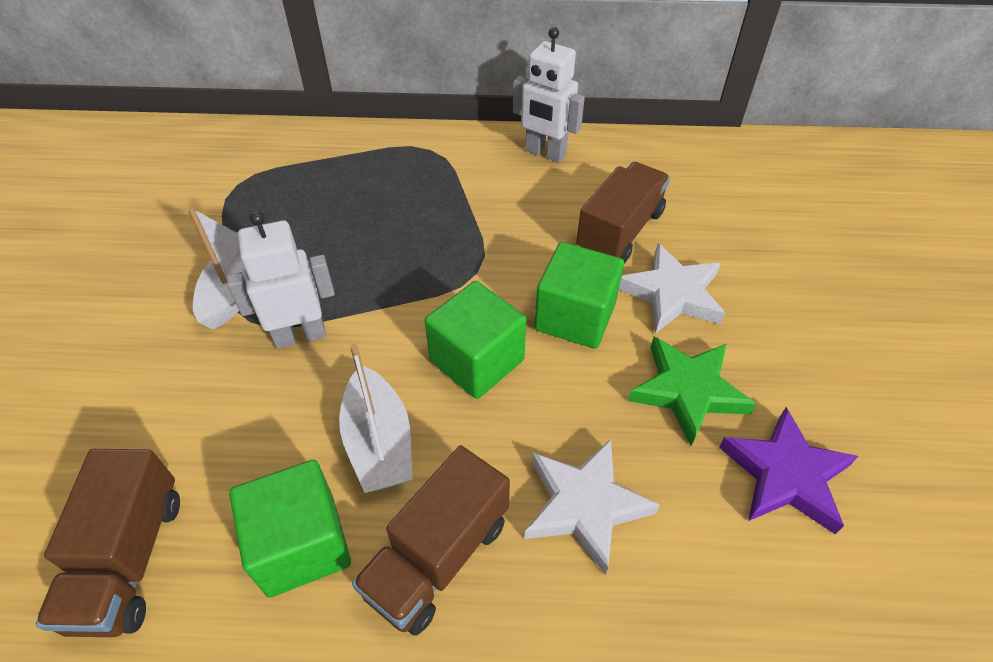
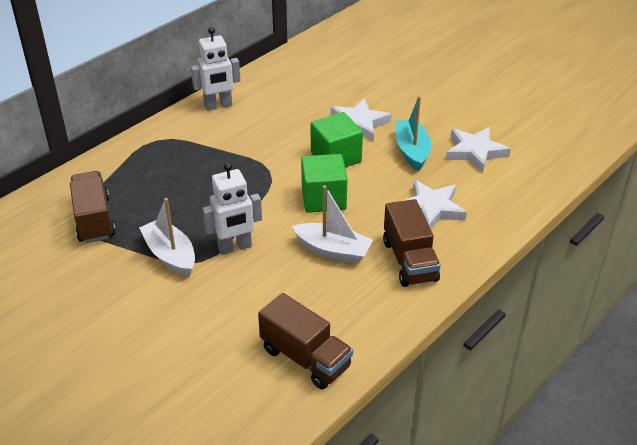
camera: 50 degrees left, 10 degrees down
(300, 336) = (235, 247): white robot -> white robot turned 135 degrees counterclockwise
(301, 544) = (359, 298): green cube -> none
(620, 231) = (303, 115): brown truck -> brown truck (94, 220)
(688, 391) = (412, 151): green star -> turquoise boat
(786, 475) = (475, 152): purple star -> white star

